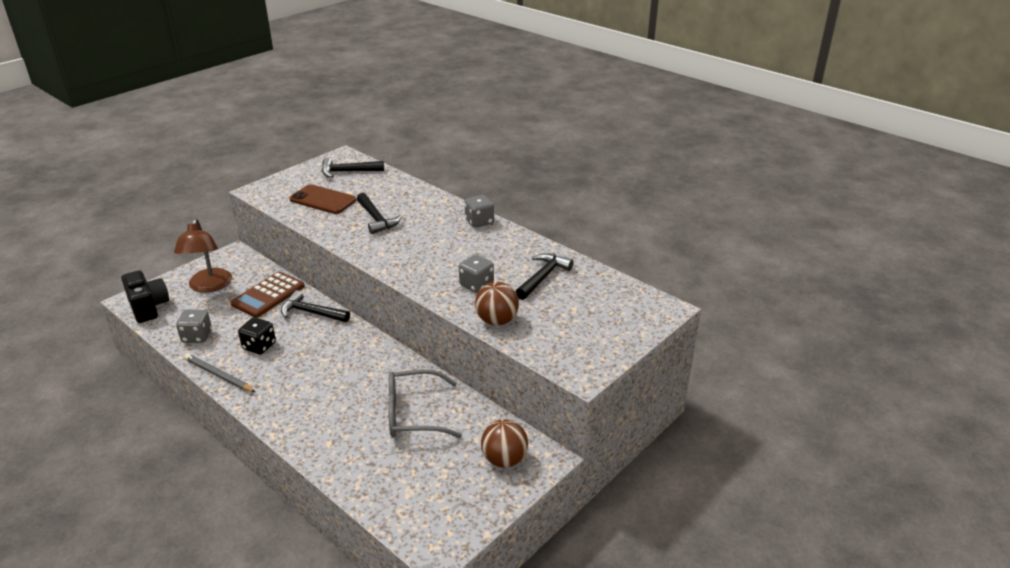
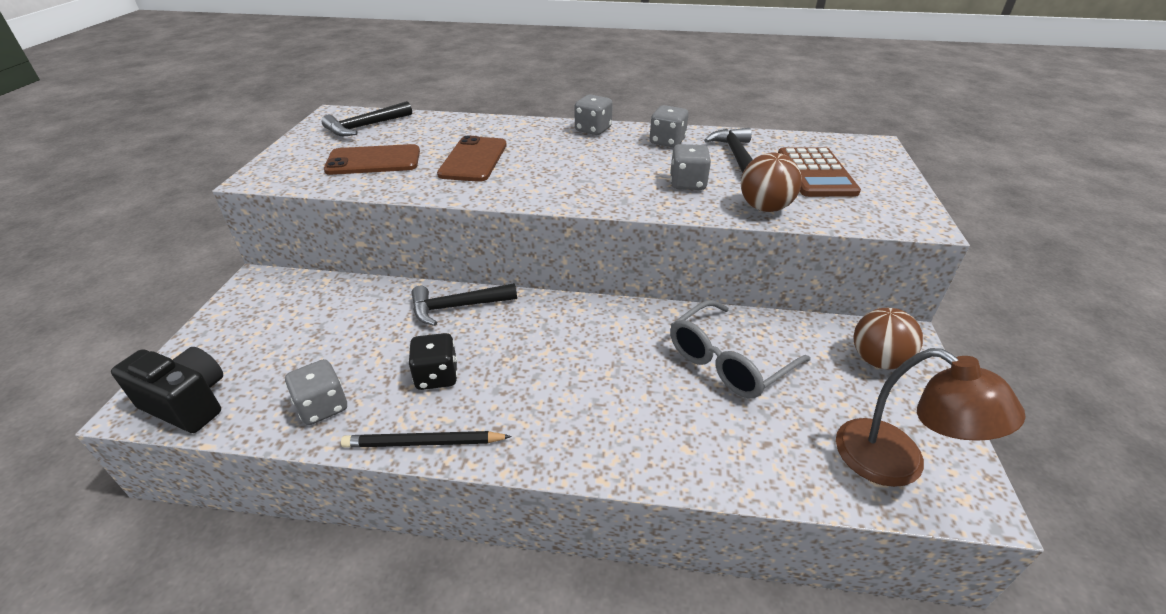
camera: 35 degrees left, 5 degrees up
(209, 286) = (264, 334): brown lamp -> brown lamp (896, 463)
(219, 375) = (424, 443): grey pencil -> black pencil
(268, 295) = (371, 310): brown calculator -> brown calculator (815, 173)
(376, 219) = (473, 159): black hammer -> brown phone
(514, 249) = (667, 141): none -> grey dice

